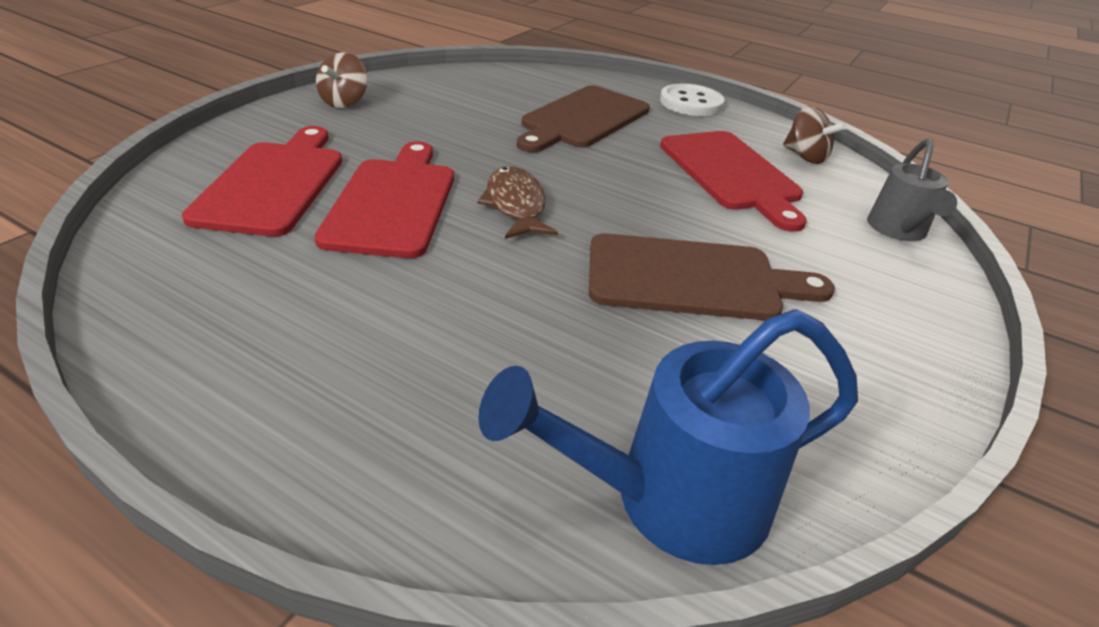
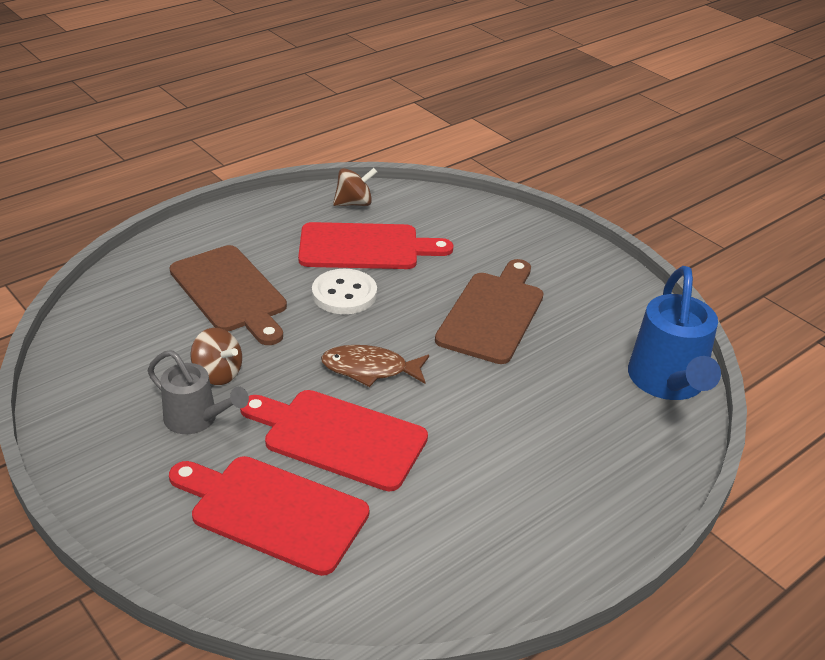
camera: 70 degrees left, 0 degrees up
(344, 102) = (100, 444): brown spinning top -> brown spinning top (218, 374)
(691, 103) = (229, 221): white button -> white button (344, 294)
(898, 231) = (466, 209): grey watering can -> grey watering can (197, 419)

